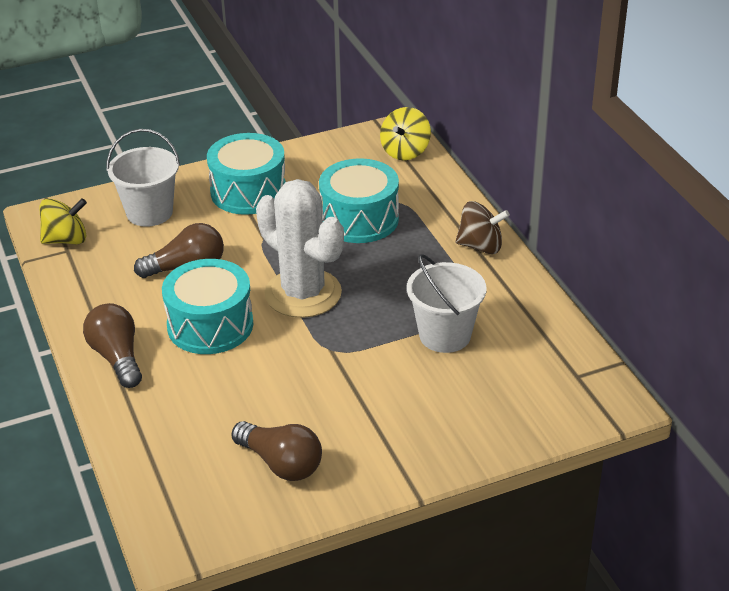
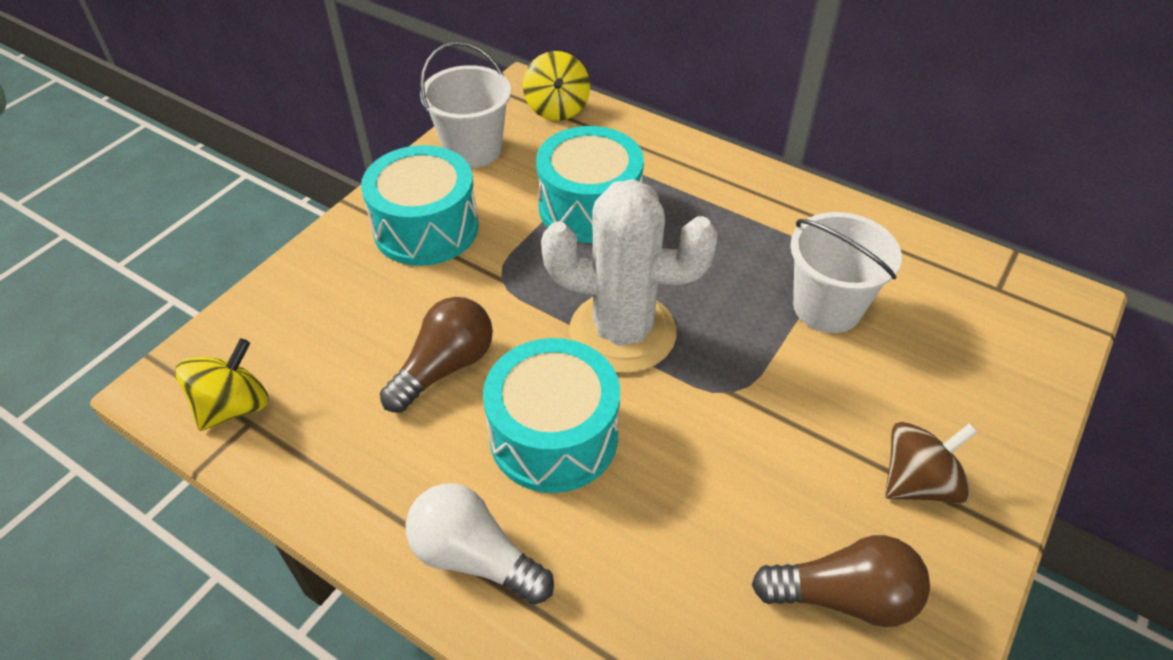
camera: 35 degrees left, 10 degrees up
(117, 357) = (474, 557): brown light bulb -> white light bulb
(149, 212) = (321, 311): white bucket -> white bucket (473, 150)
(480, 246) = (746, 183): brown spinning top -> brown spinning top (918, 483)

